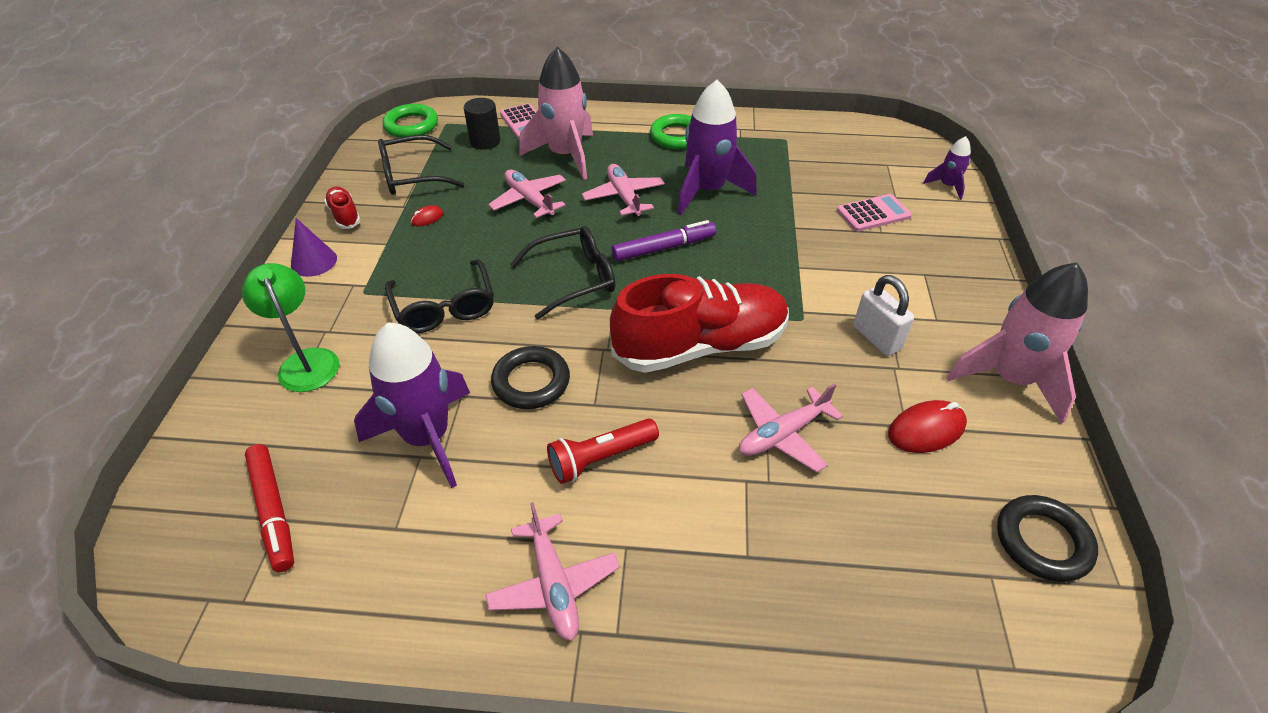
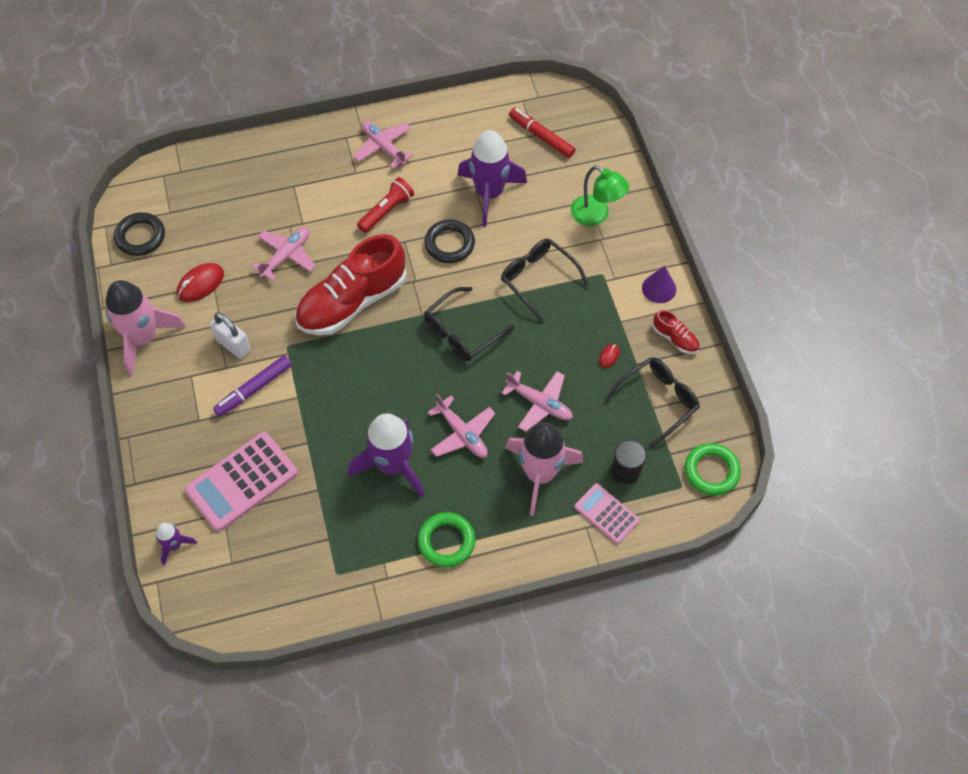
camera: 160 degrees right, 15 degrees up
(664, 248) = (407, 384): purple marker -> purple marker (254, 389)
(873, 213) = (242, 482): pink calculator -> pink calculator, size x1.72

